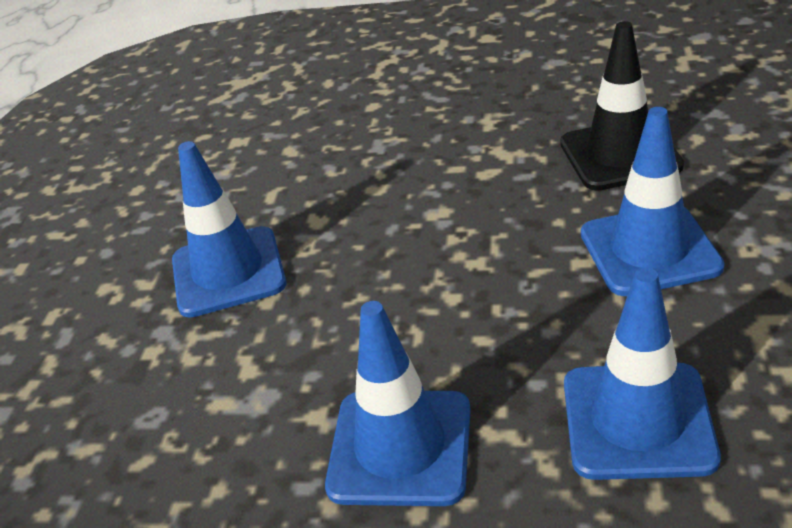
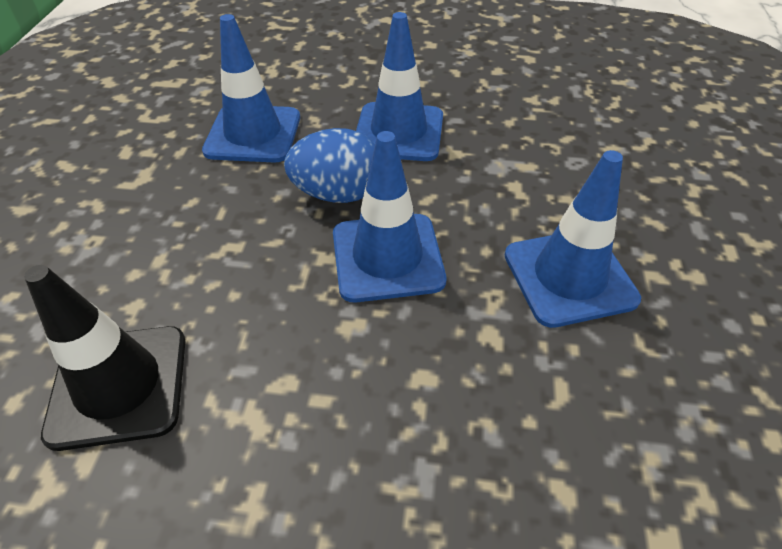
camera: 175 degrees right, 10 degrees up
(476, 333) = (338, 194): none -> blue egg
(649, 250) = (171, 249): blue traffic cone -> blue traffic cone (387, 257)

